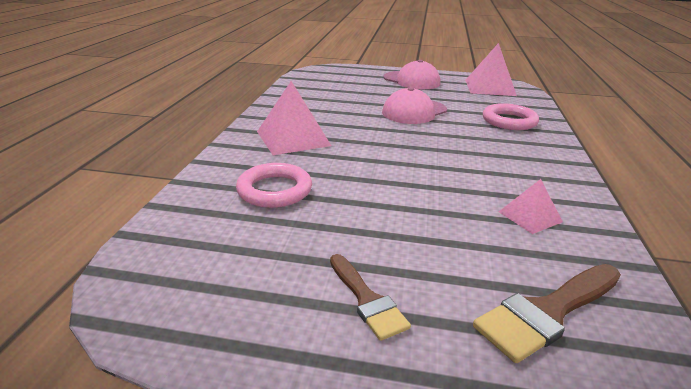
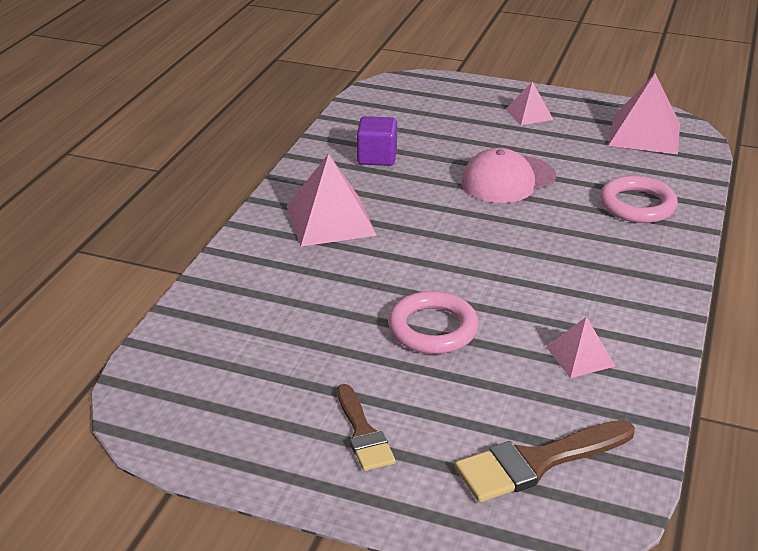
camera: 10 degrees right, 5 degrees up
(274, 190) = (295, 299): pink ring -> pink ring (432, 328)
(318, 103) = (377, 157): none -> purple cube
(411, 80) = (529, 114): pink cap -> pink pyramid

